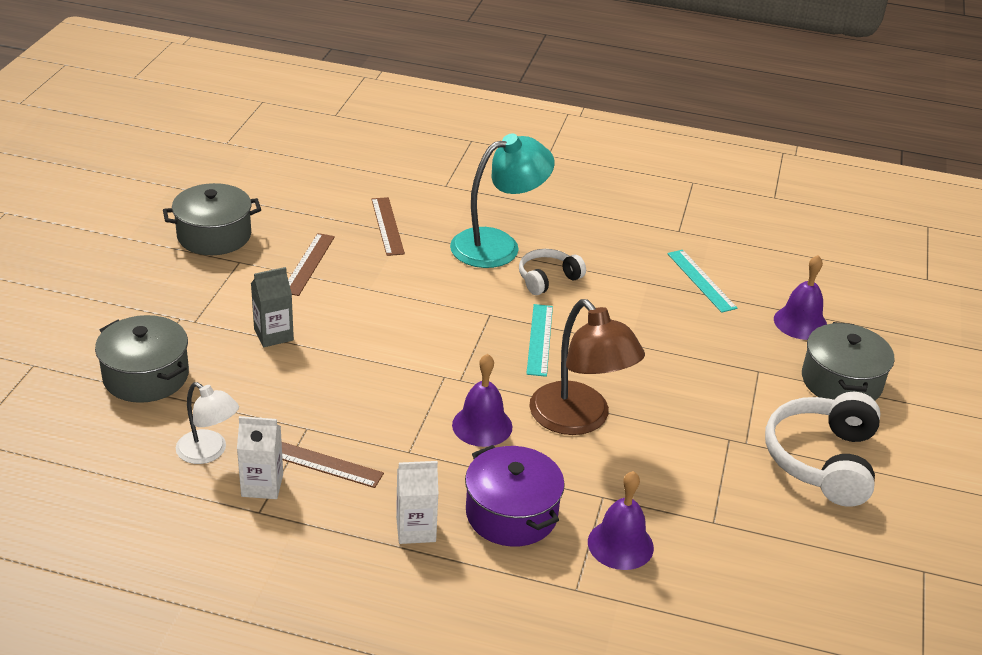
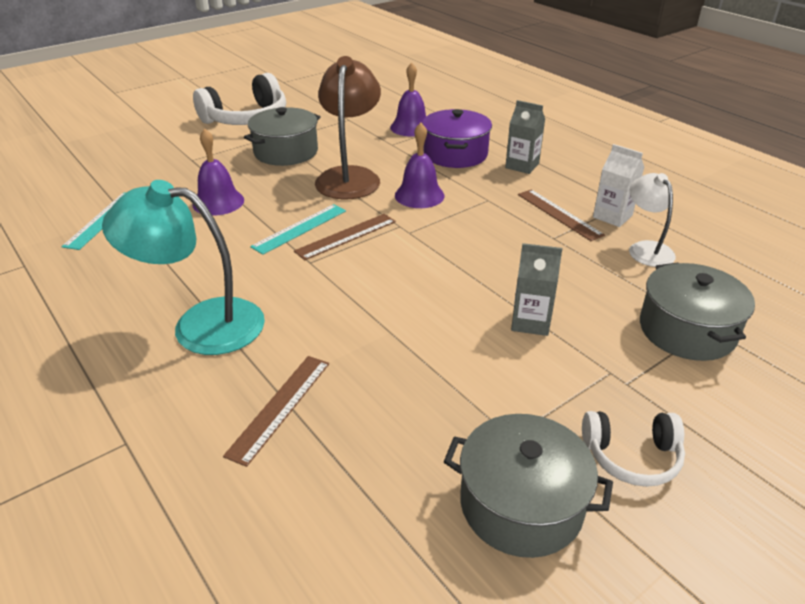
camera: 140 degrees left, 0 degrees up
(308, 264) = (428, 393): brown ruler -> brown ruler (346, 236)
(416, 529) = (522, 166): white carton -> grey carton
(547, 279) = (214, 271): white headphones -> white headphones (631, 456)
(800, 322) = (105, 171): purple bell -> purple bell (218, 202)
(841, 381) = (158, 139): grey pot -> grey pot (286, 152)

